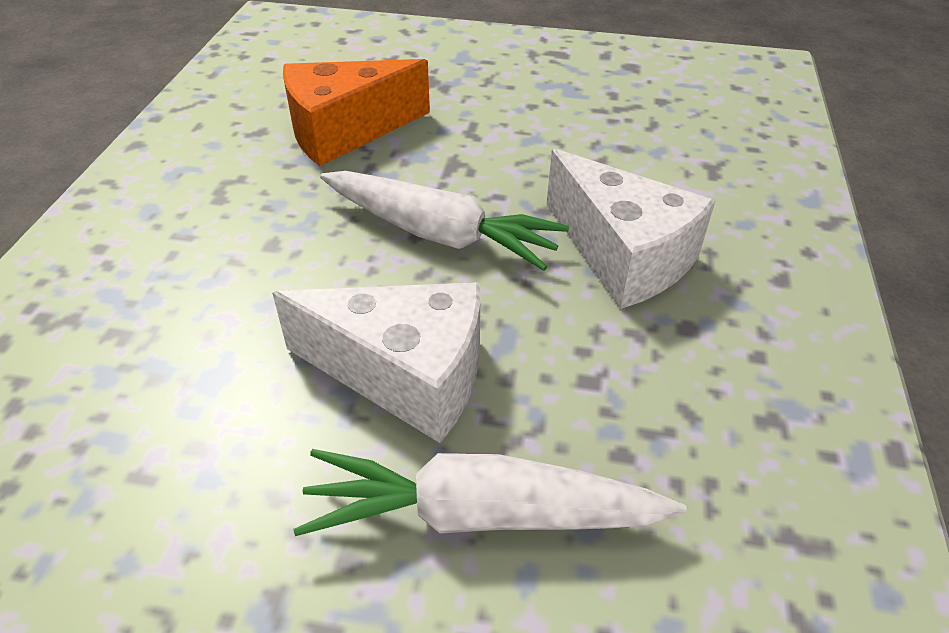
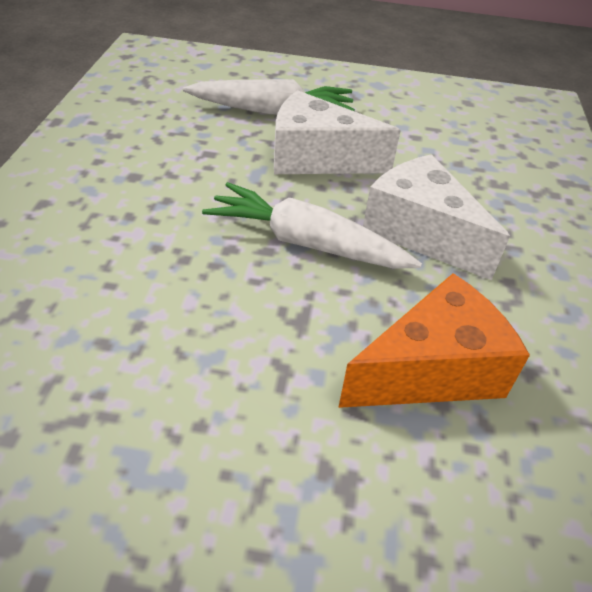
camera: 175 degrees right, 0 degrees up
(623, 255) = (158, 222): white cheese -> white cheese (420, 233)

